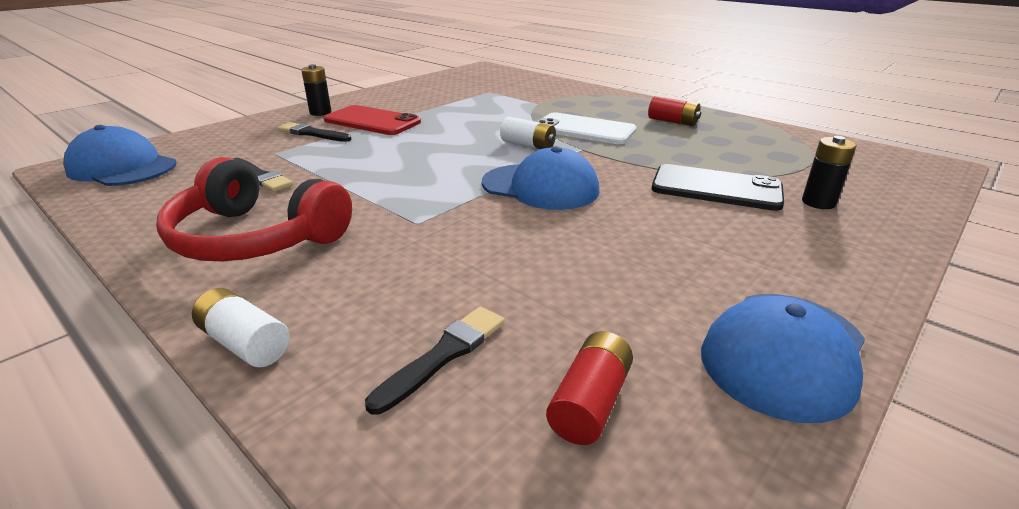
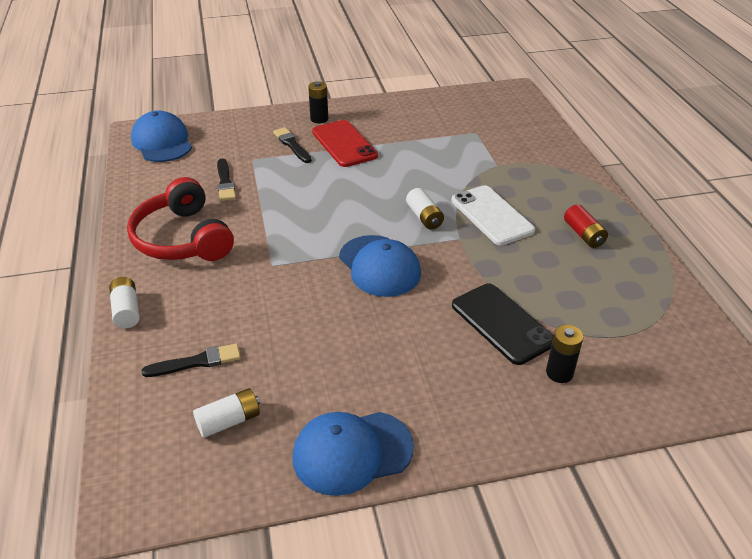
camera: 35 degrees right, 10 degrees up
(590, 403) = (229, 421): red battery -> white battery

